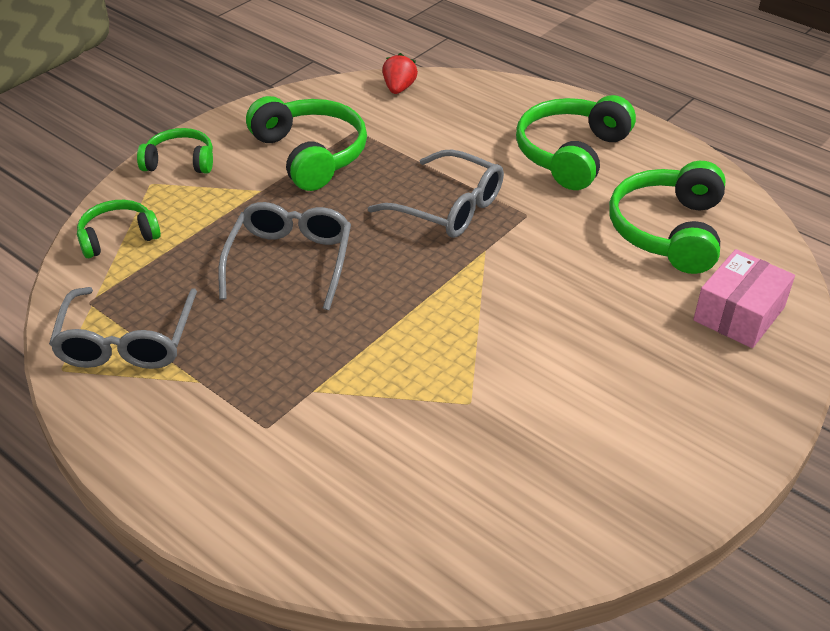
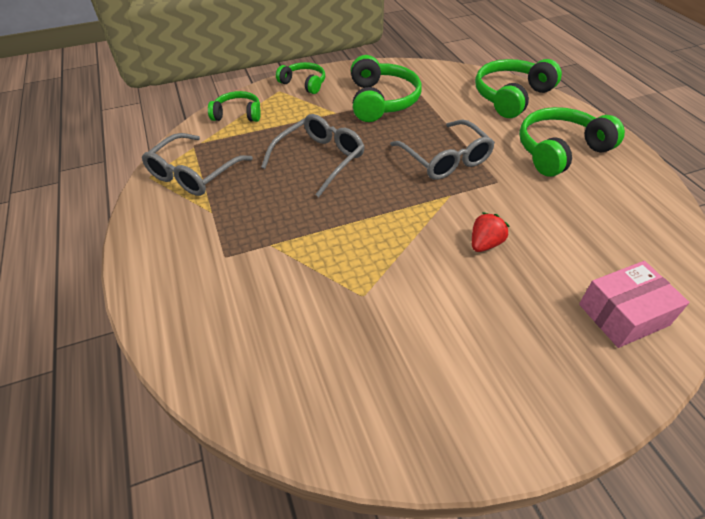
camera: 30 degrees right, 5 degrees up
(399, 88) = (466, 77): red strawberry -> red strawberry (485, 244)
(668, 231) = (602, 228): green headphones -> green headphones (511, 96)

